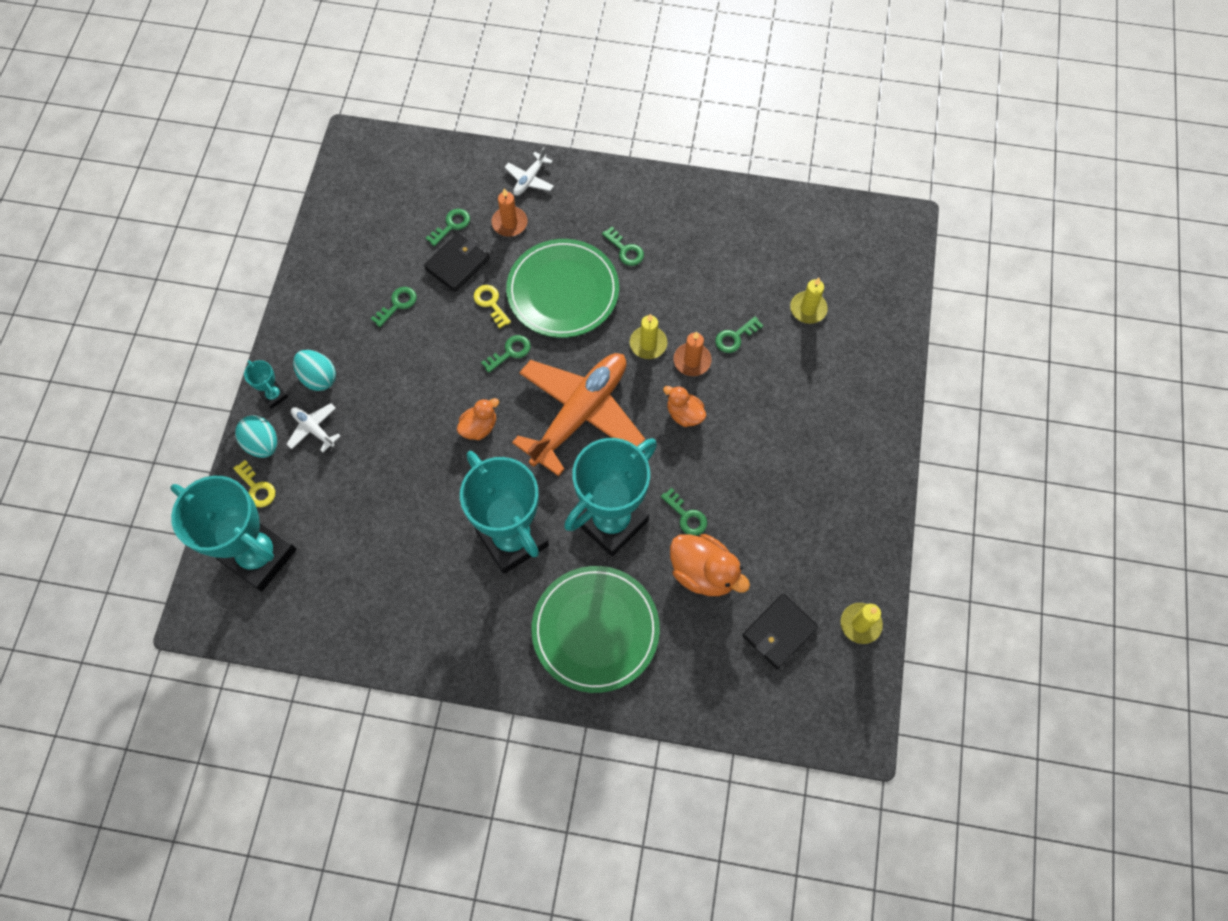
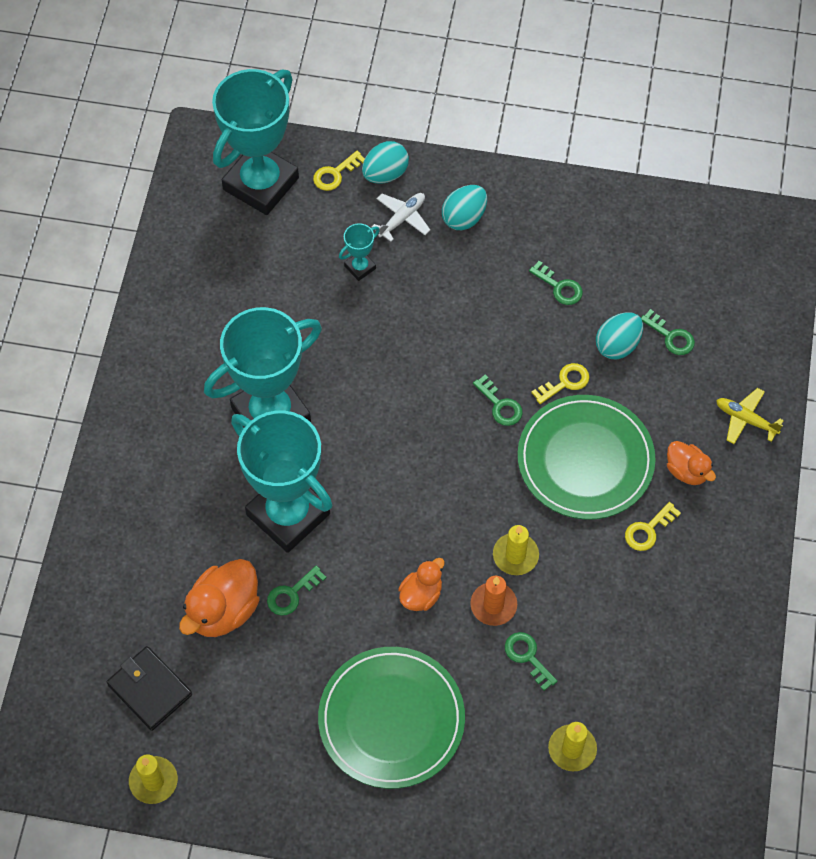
camera: 90 degrees right, 5 degrees down
(274, 396) = (442, 179): turquoise trophy -> turquoise trophy (360, 267)
(457, 264) = (617, 345): black wallet -> turquoise egg
(479, 427) = (404, 377): orange duck -> orange duck (687, 471)
(509, 223) = (679, 399): orange candle -> none
(530, 179) = (745, 419): white plane -> yellow plane
(580, 413) = (421, 481): orange plane -> none
(595, 629) = (164, 498): green plate -> green plate (391, 719)
(625, 250) = (648, 530): green key -> yellow key

